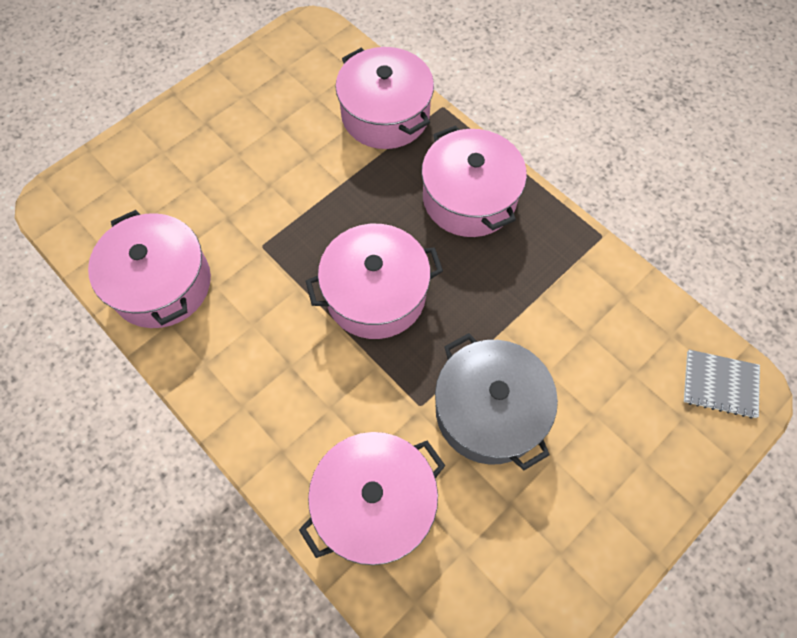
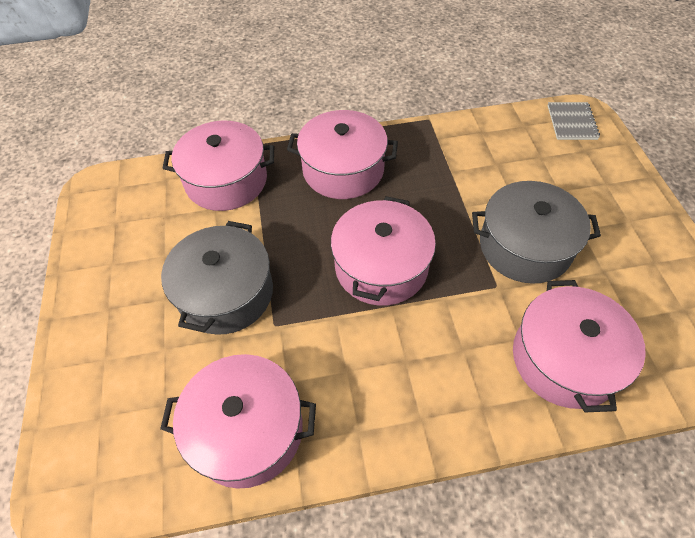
camera: 55 degrees left, 10 degrees down
(269, 191) = (226, 293): none -> grey pot
(720, 384) = (572, 122): grey notebook -> grey notebook turned 45 degrees counterclockwise

